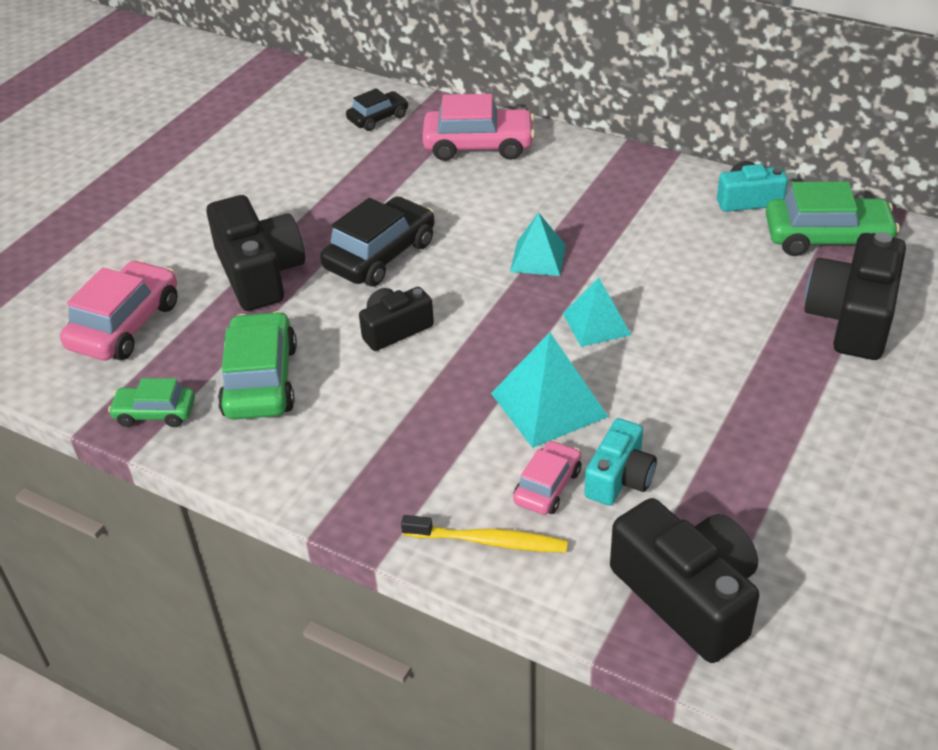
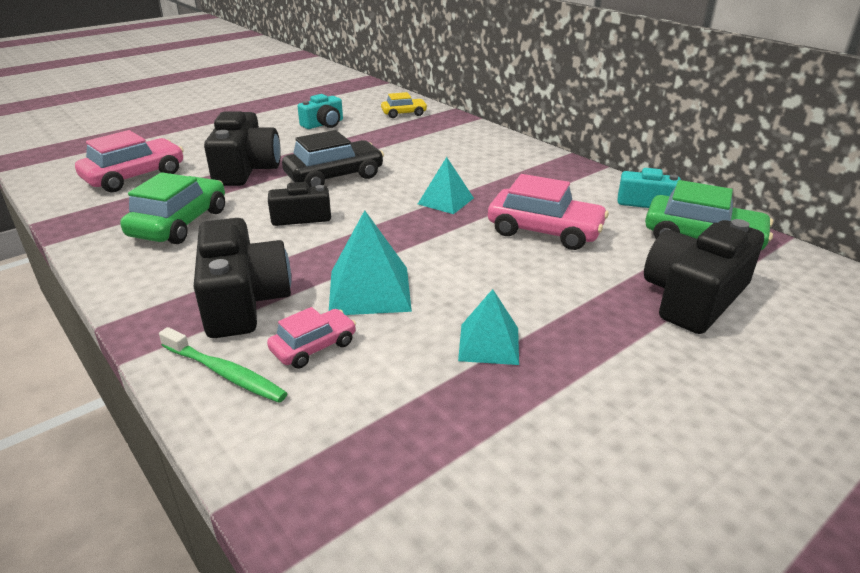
camera: 20 degrees right, 10 degrees down
(155, 413) = (93, 224): green car -> none
(378, 118) = (404, 113): black car -> yellow car
(478, 145) = (458, 137): pink car -> pink car (545, 231)
(488, 541) = (225, 373): yellow toothbrush -> green toothbrush
(596, 324) = (456, 248): turquoise pyramid -> turquoise pyramid (489, 343)
(619, 478) = (381, 359): turquoise camera -> turquoise camera (323, 124)
(687, 596) = (358, 482): black camera -> black camera (243, 300)

